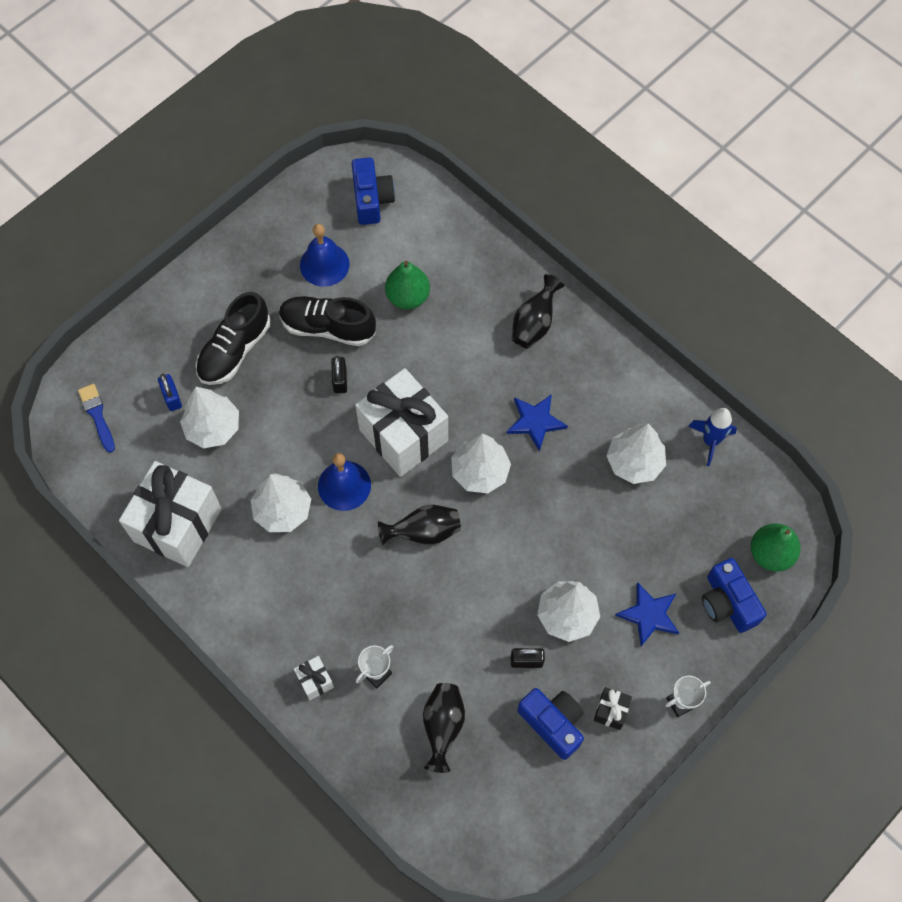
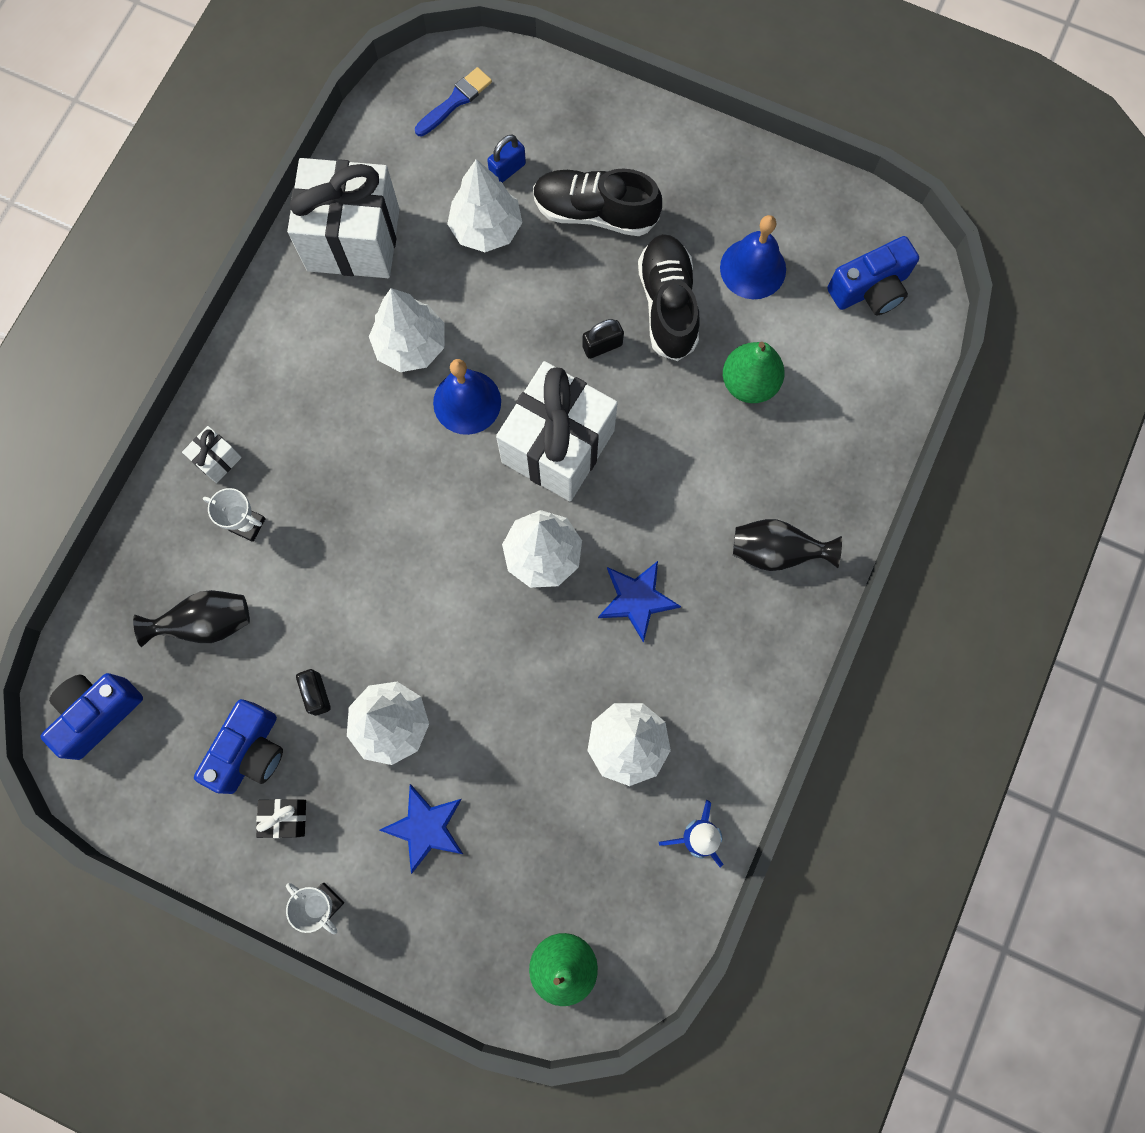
camera: 70 degrees right, 10 degrees up
(423, 532) = (440, 515): black vase -> none
(727, 602) = (476, 925): blue camera -> blue camera (98, 713)

